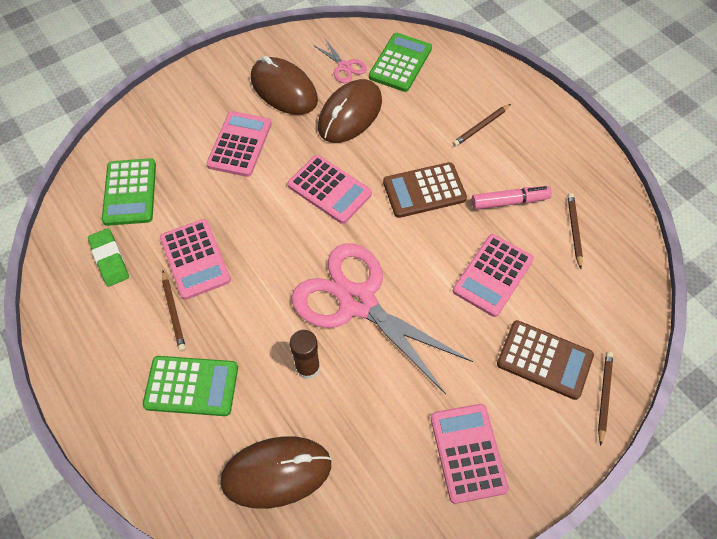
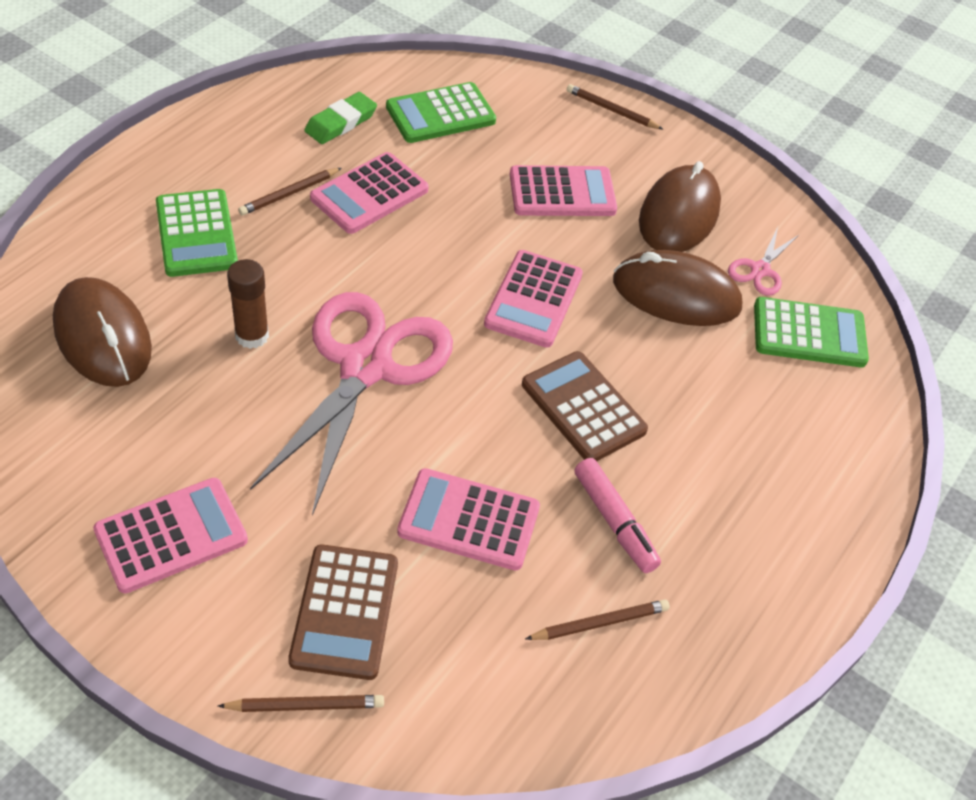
camera: 65 degrees right, 10 degrees down
(480, 127) = (742, 459): brown pencil -> brown pencil (611, 110)

